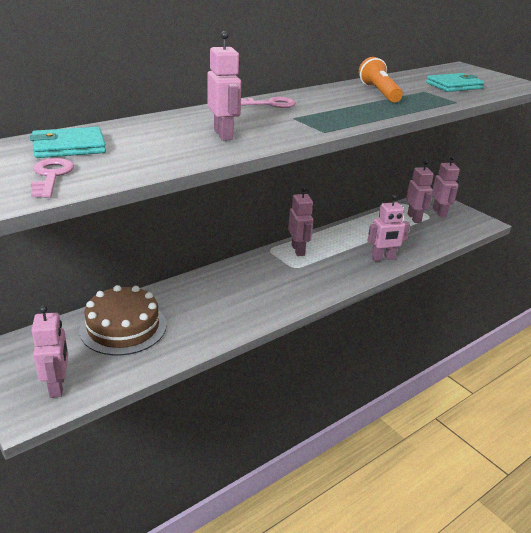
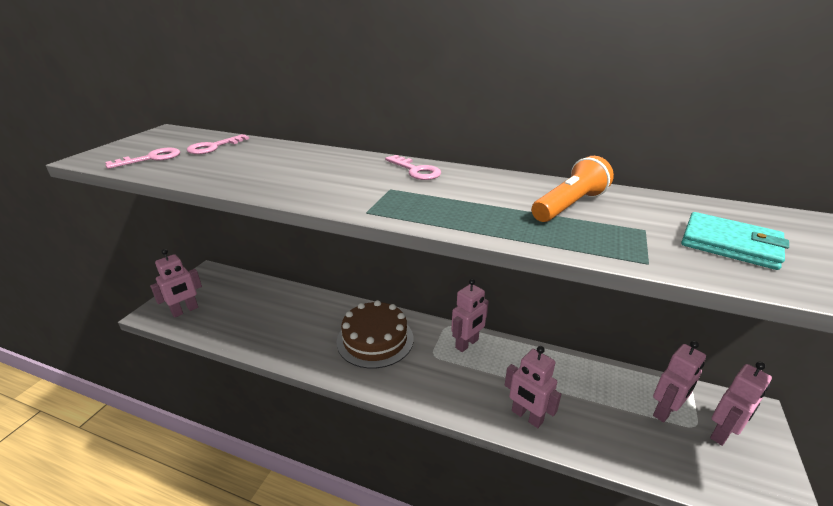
camera: 60 degrees right, 0 degrees up
(69, 147) = (214, 147): turquoise wallet -> pink key
(123, 327) = (266, 305): brown cake -> brown cake (375, 339)
(223, 135) = (297, 177): pink robot -> none

